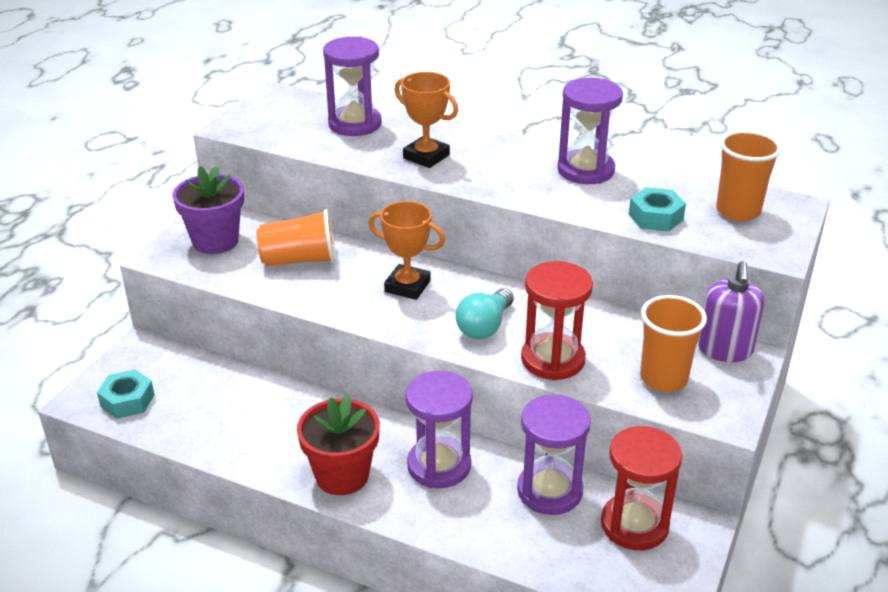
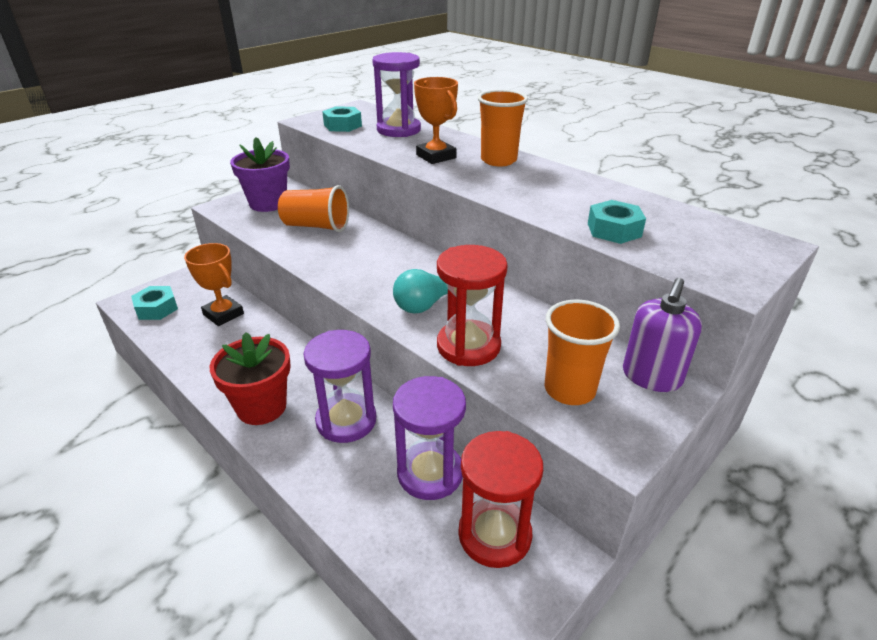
camera: 20 degrees right, 0 degrees up
(282, 128) = (342, 125): none -> turquoise nut
(407, 286) = (384, 260): orange trophy -> orange trophy (223, 314)
(585, 170) = (569, 185): purple hourglass -> none
(738, 211) = (706, 239): orange cup -> orange cup (498, 160)

